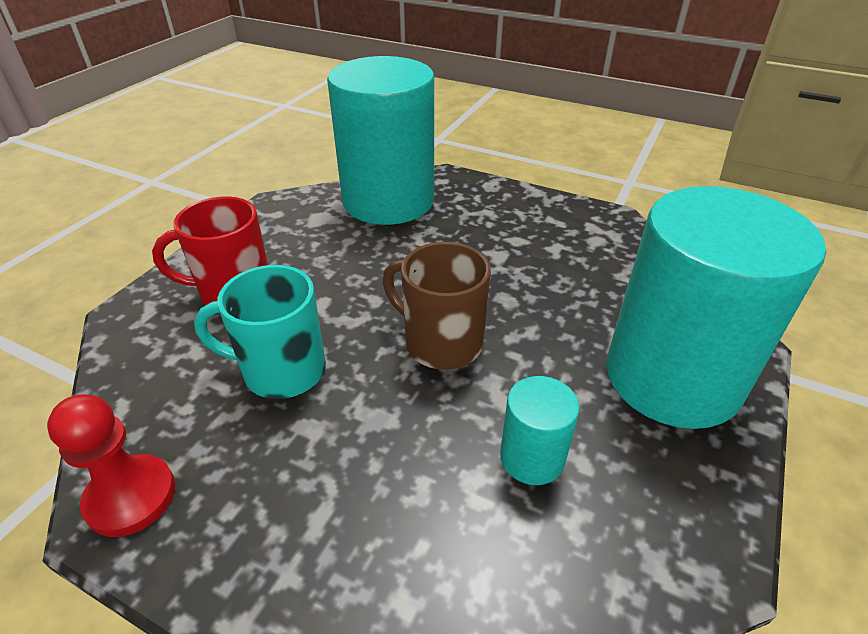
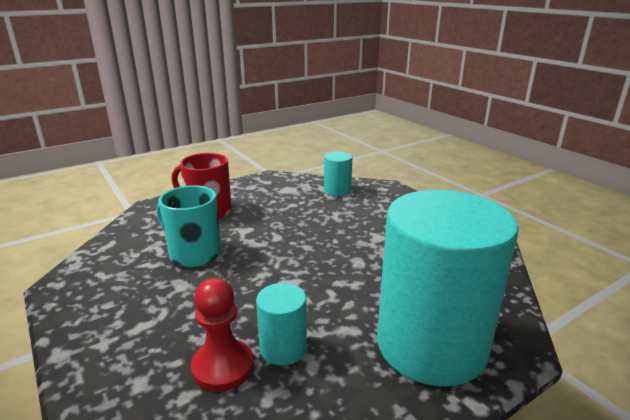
camera: 30 degrees right, 15 degrees down
(131, 497) = (76, 281): red pawn -> red pawn (223, 367)
(388, 200) = (337, 191): turquoise cylinder -> turquoise cylinder, size x0.43
(441, 343) = (292, 270): brown mug -> none

